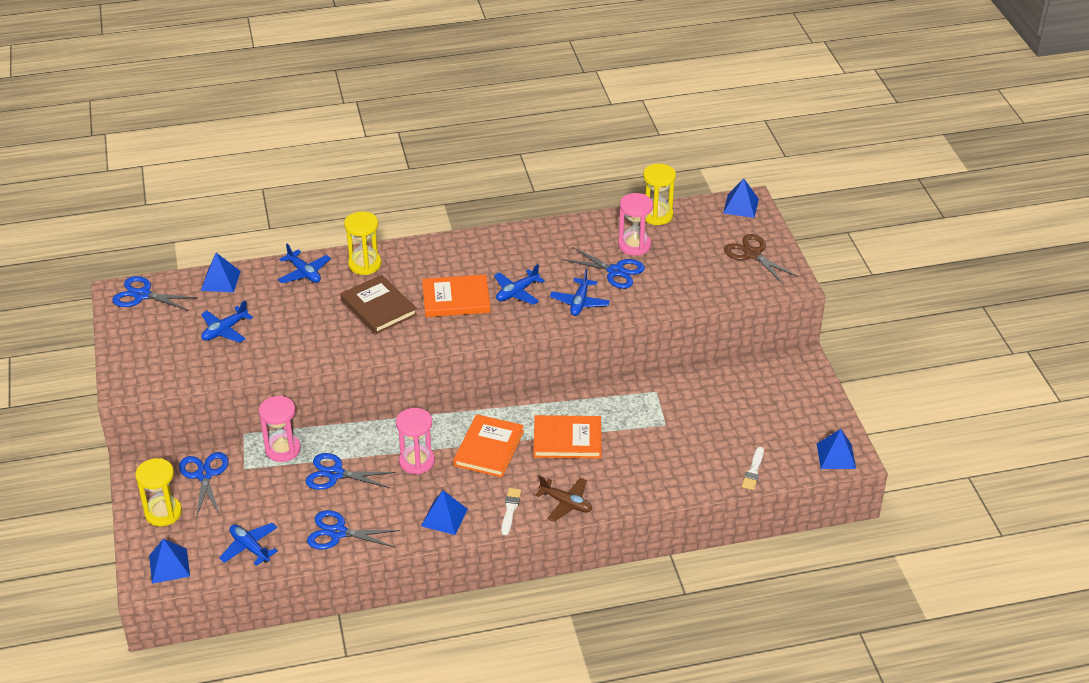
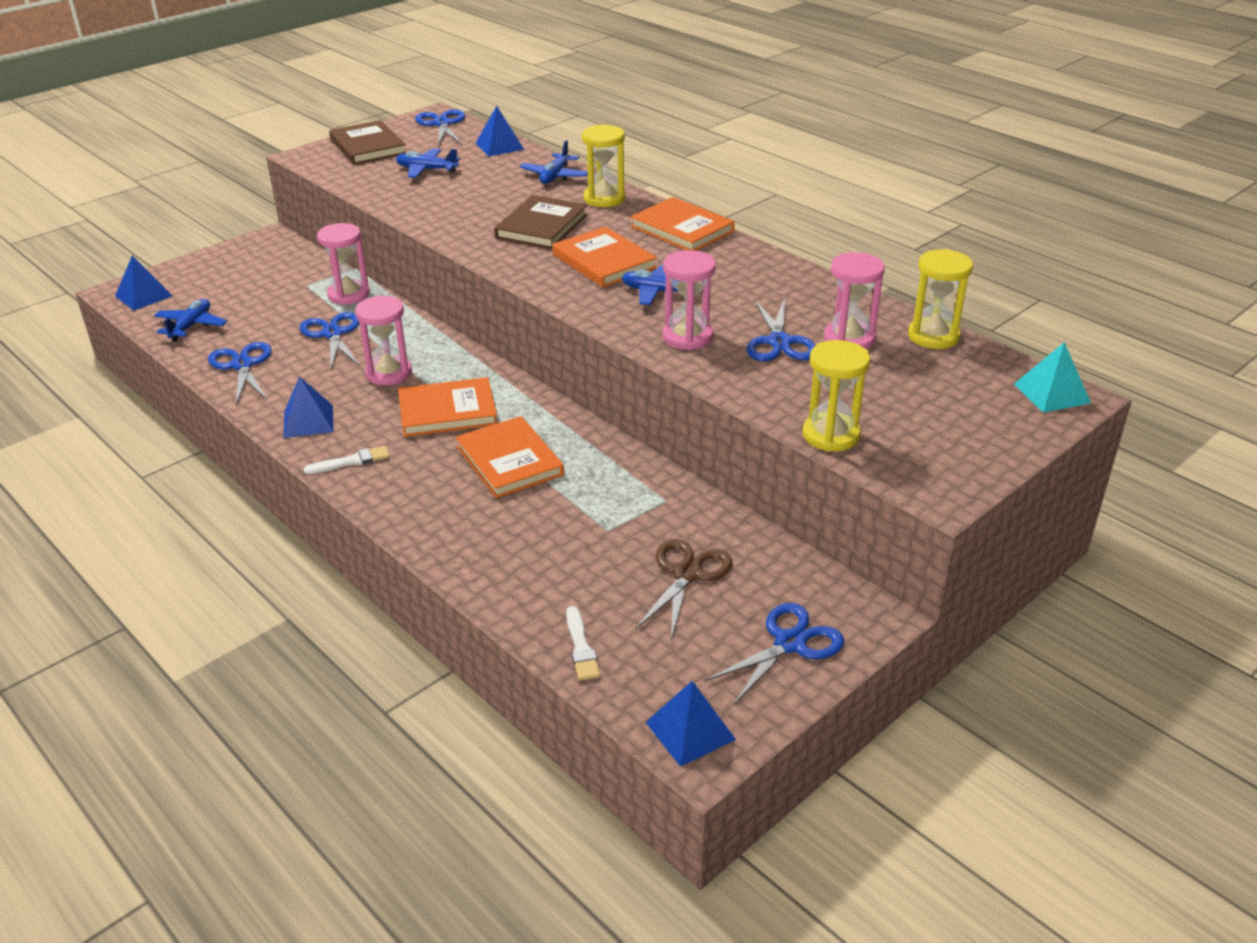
camera: 60 degrees right, 5 degrees down
(144, 347) = (368, 146): none -> brown book
(163, 513) = (215, 269): yellow hourglass -> yellow hourglass (831, 435)
(204, 475) = (282, 270): blue scissors -> blue scissors (790, 643)
(444, 249) = (682, 229): none -> orange book
(566, 503) = (391, 499): brown plane -> none
(579, 302) = (687, 337): blue plane -> pink hourglass
(740, 206) = (1051, 393): blue pyramid -> turquoise pyramid
(752, 254) = (959, 436): brown scissors -> brown scissors (687, 574)
(753, 471) = (581, 647): white brush -> white brush turned 90 degrees counterclockwise

